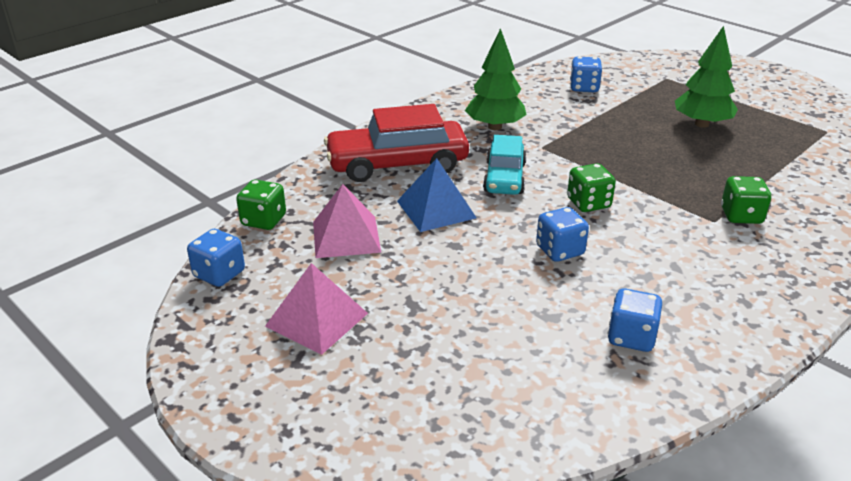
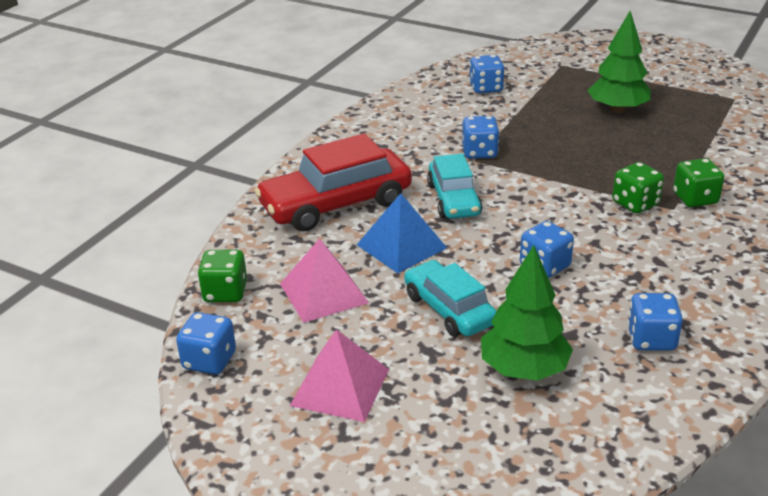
camera: 15 degrees left, 0 degrees up
(450, 272) = (449, 309): none -> turquoise car
(494, 127) = (416, 146): green tree -> green tree (523, 369)
(549, 141) = (479, 152): none -> blue dice
(588, 203) = (549, 212): green dice -> green dice (635, 203)

